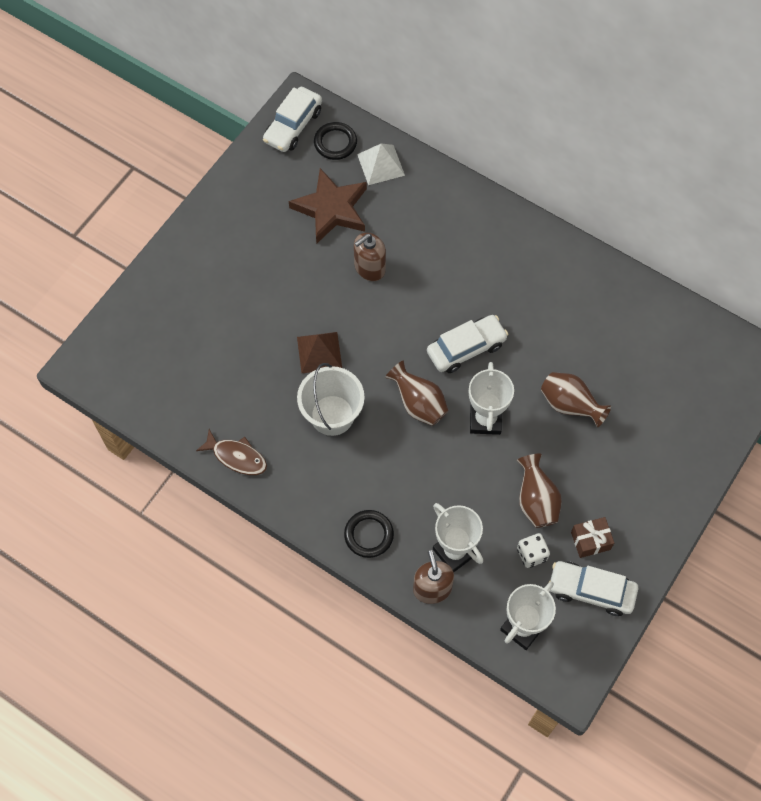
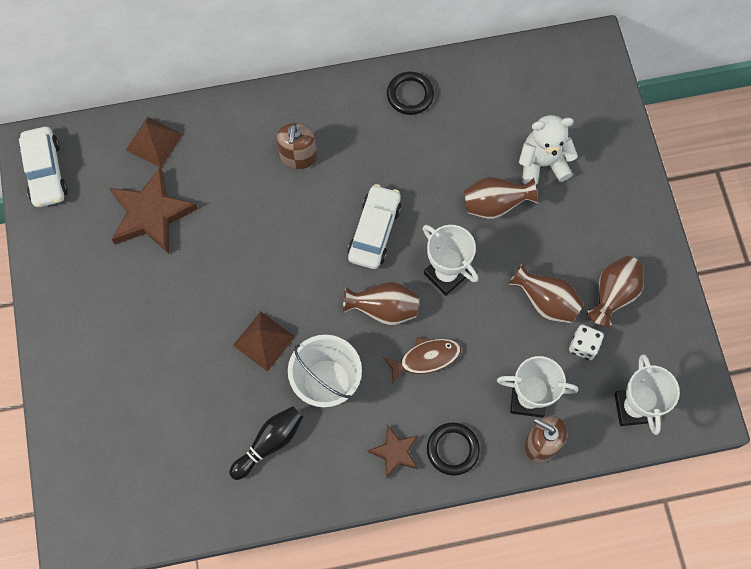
camera: 45 degrees left, 5 degrees up
(236, 457) = (286, 489): brown fish -> brown fish (425, 358)
(256, 419) = (270, 443): none -> black bowling pin
(329, 500) = (395, 452): none -> brown star
(335, 143) = (97, 156): black ring -> black ring (410, 95)
(369, 268) = (233, 235): brown soap dispenser -> brown soap dispenser (298, 156)
(381, 164) = (154, 142): white pyramid -> brown pyramid
(590, 541) = (613, 295): brown gift -> brown vase
(591, 590) = (650, 332): white car -> none
(635, 408) = (542, 163): none -> white teddy bear

